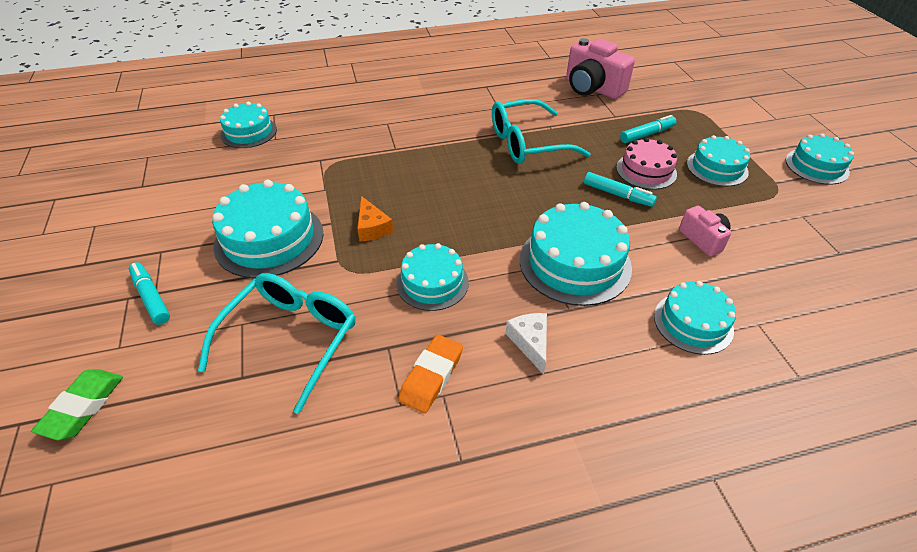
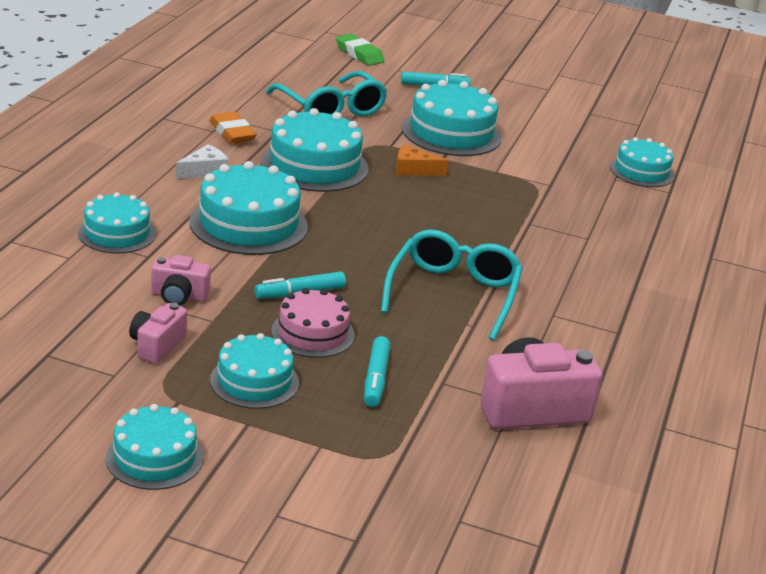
camera: 120 degrees right, 15 degrees down
(432, 283) = (314, 165): turquoise cake -> turquoise cake, size x1.59
(530, 342) = (205, 171): white cheese -> white cheese turned 60 degrees counterclockwise
(756, 217) = (157, 346): none -> pink camera

